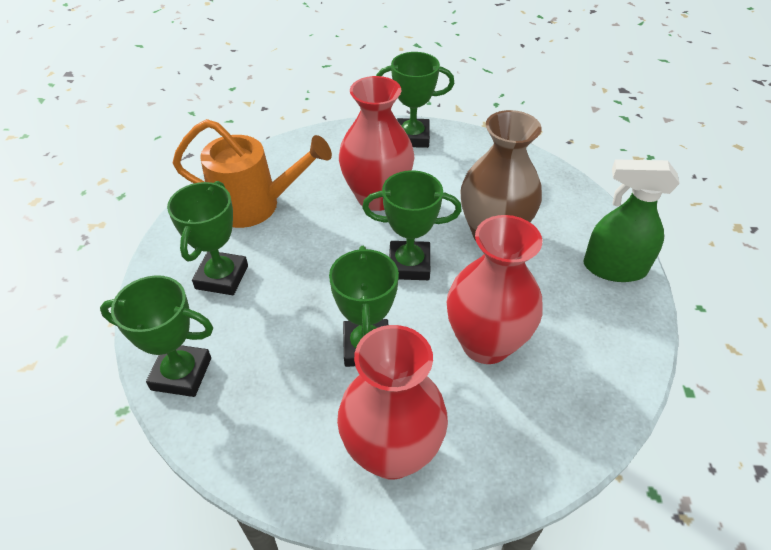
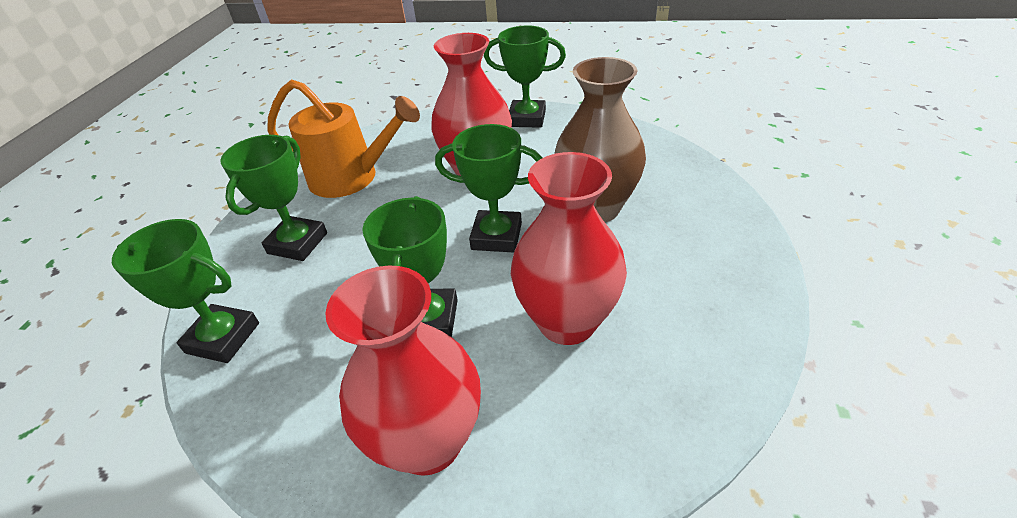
camera: 10 degrees right, 5 degrees down
(613, 268) = (732, 246): green spray bottle -> none

